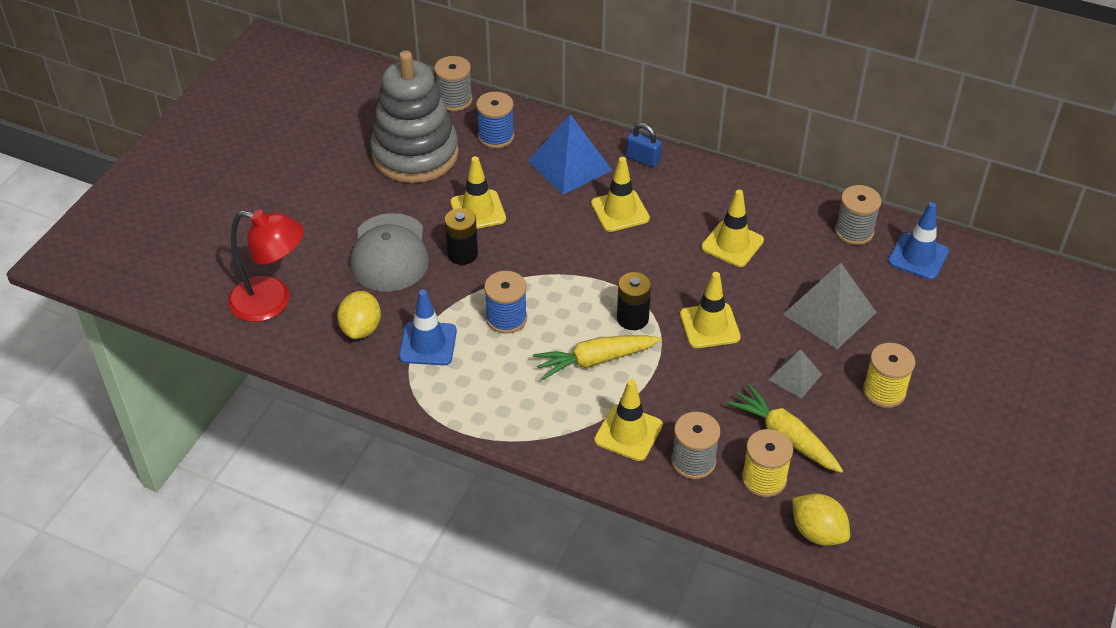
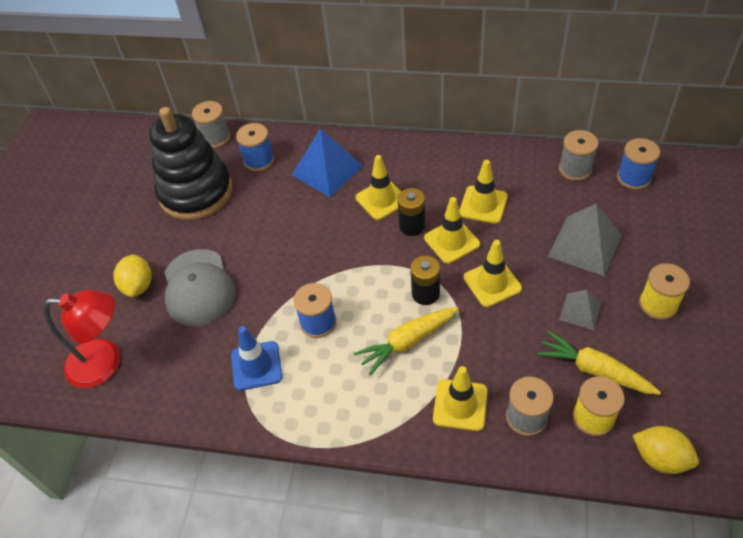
camera: 10 degrees left, 5 degrees up
(361, 328) = (192, 367): yellow lemon -> yellow lemon (138, 285)
(415, 154) = (196, 192): grey stacking toy -> black stacking toy
(462, 254) = (262, 272): black battery -> black battery (412, 226)
(478, 211) = (263, 229): yellow traffic cone -> yellow traffic cone (451, 241)
(643, 159) = (385, 150): blue padlock -> none
(918, 256) = (633, 178): blue traffic cone -> blue spool

